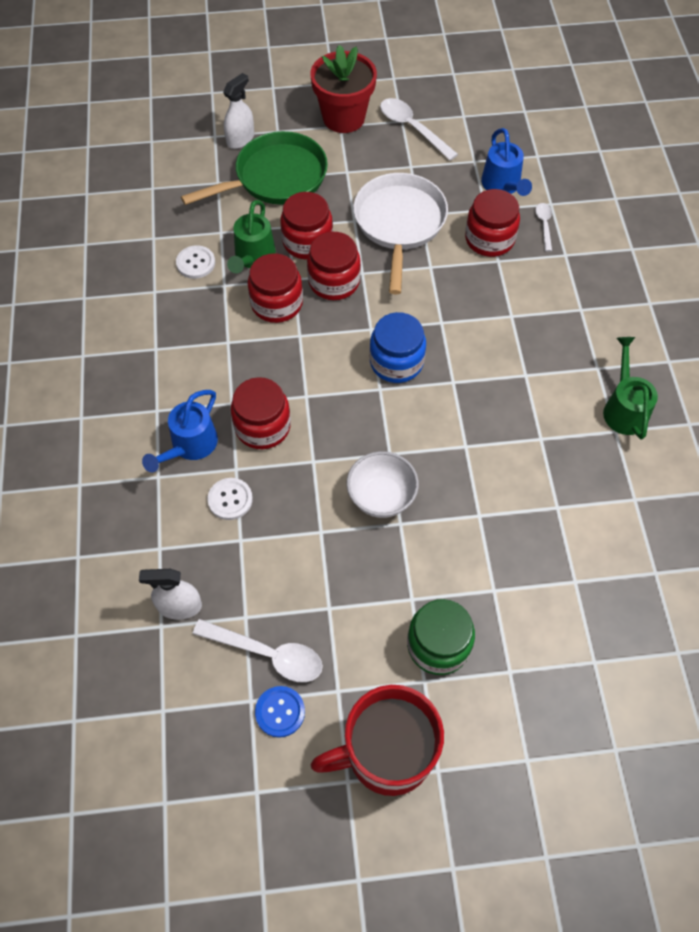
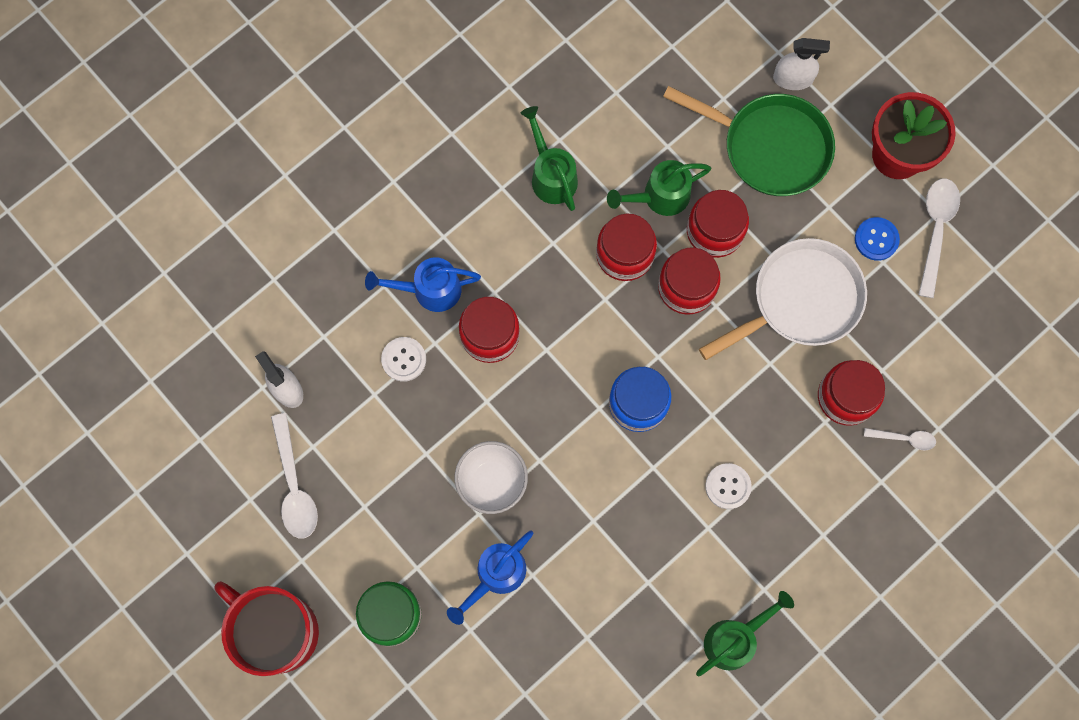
camera: 55 degrees right, 15 degrees up
(175, 312) = (551, 174): none -> green watering can
(195, 263) = (616, 151): white button -> white button (728, 486)
(280, 712) = (256, 528): blue button -> blue button (876, 239)
(502, 186) = (925, 368): blue watering can -> blue watering can (495, 576)
(544, 225) = (904, 438): white spoon -> white spoon turned 45 degrees clockwise

